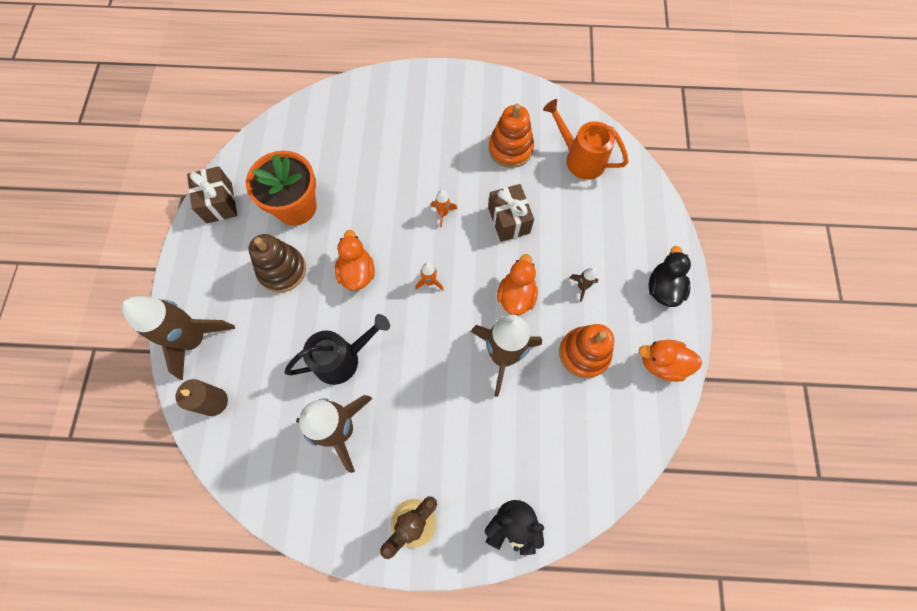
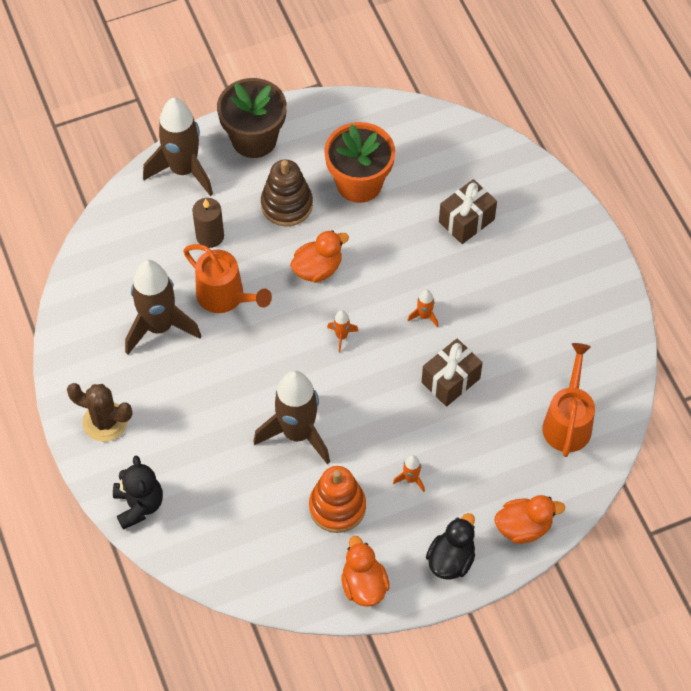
camera: 65 degrees right, 10 degrees down
(202, 268) = (254, 139): none -> brown flower pot
(214, 402) = (136, 215): brown candle -> brown candle (210, 236)
(219, 203) = (327, 117): brown gift -> brown gift (466, 221)
(343, 358) = (226, 297): black watering can -> orange watering can
(510, 149) = (539, 348): orange stacking toy -> none
(516, 296) = (367, 421): orange duck -> orange duck (523, 527)
(582, 287) = (411, 479): brown rocket -> orange rocket
(663, 288) = (451, 559): black duck -> black duck turned 45 degrees counterclockwise

